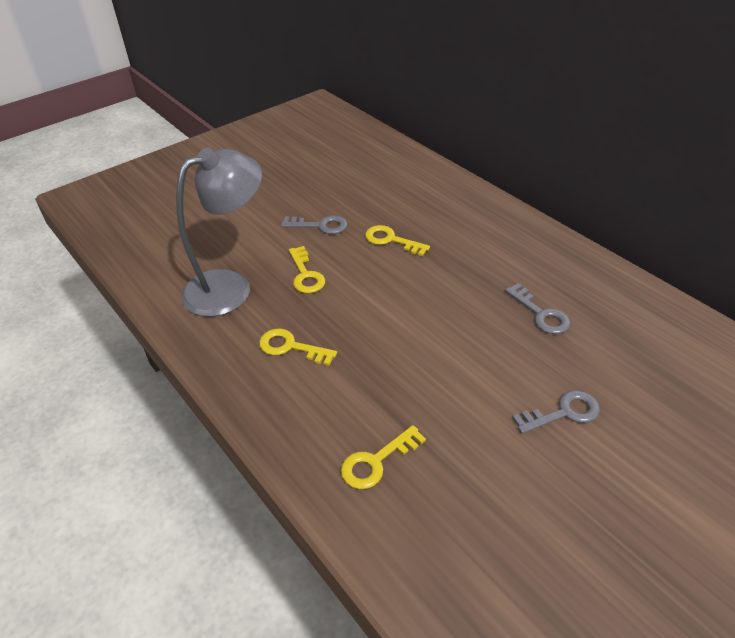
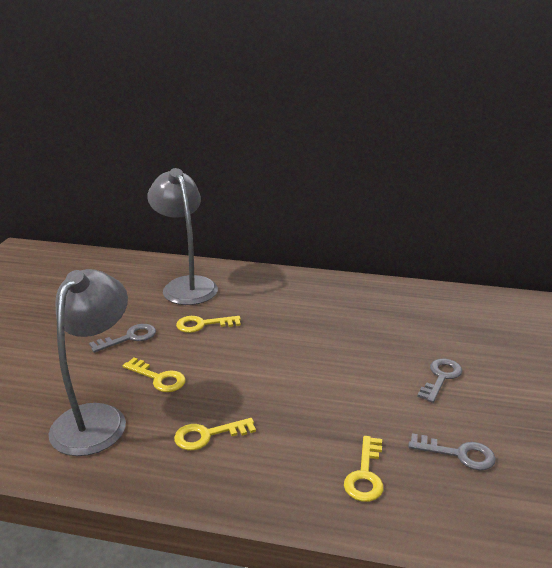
camera: 40 degrees left, 15 degrees down
(417, 193) = (186, 285): none -> grey lamp
(541, 314) = (362, 327): grey key -> grey key (458, 454)

